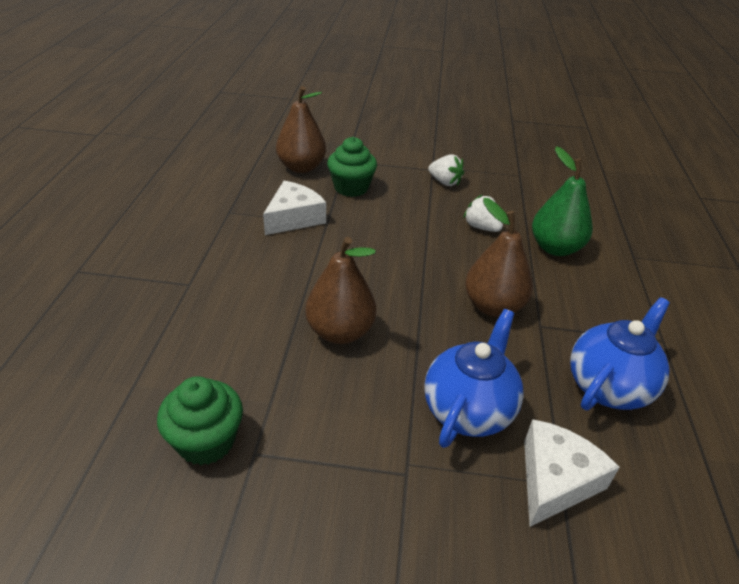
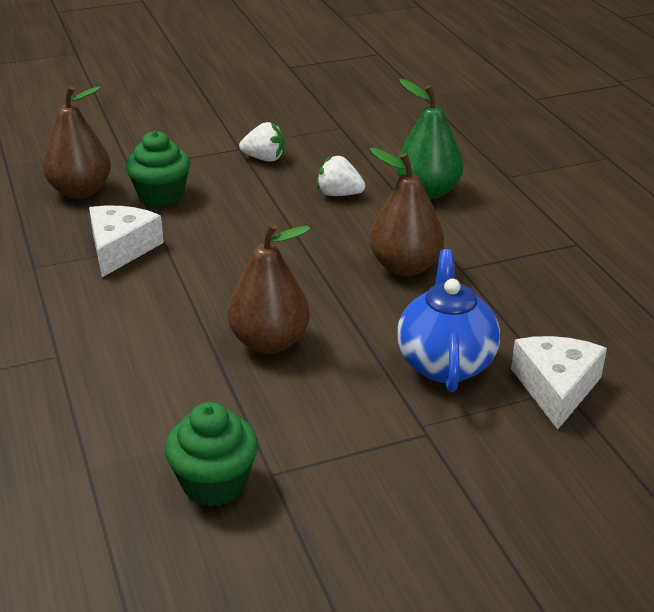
camera: 25 degrees left, 5 degrees down
(608, 386) = (554, 298): blue teapot -> none

